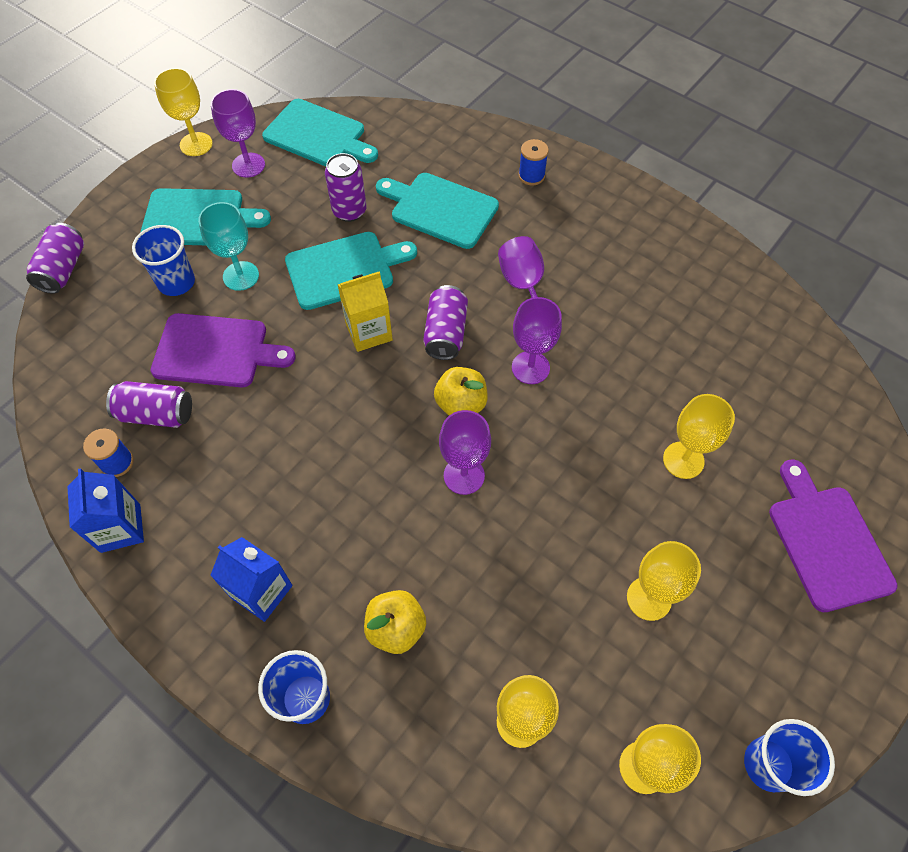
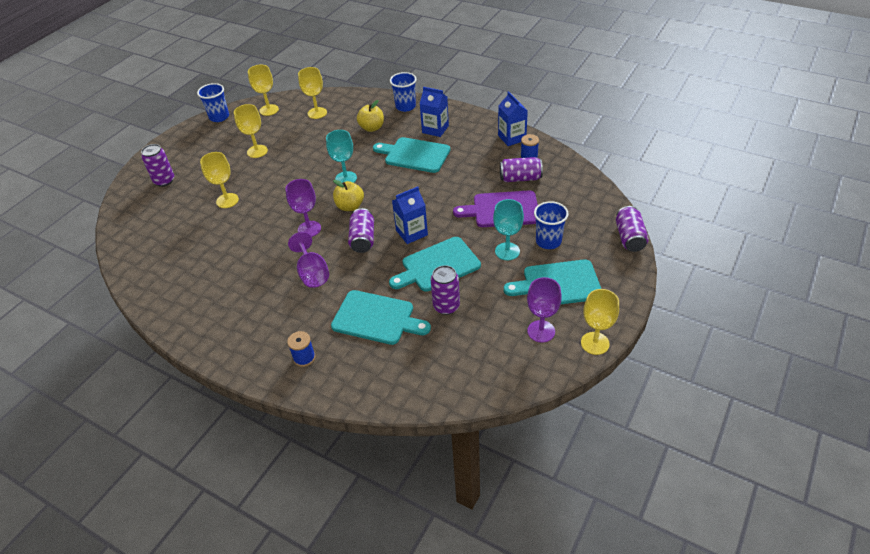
camera: 175 degrees right, 15 degrees down
(318, 135) = (493, 368): turquoise cutting board -> turquoise cutting board (414, 155)
(369, 332) = (411, 233): yellow carton -> blue carton
(464, 475) = (346, 178): purple goblet -> turquoise goblet
(826, 541) = (164, 181): purple cutting board -> purple can

